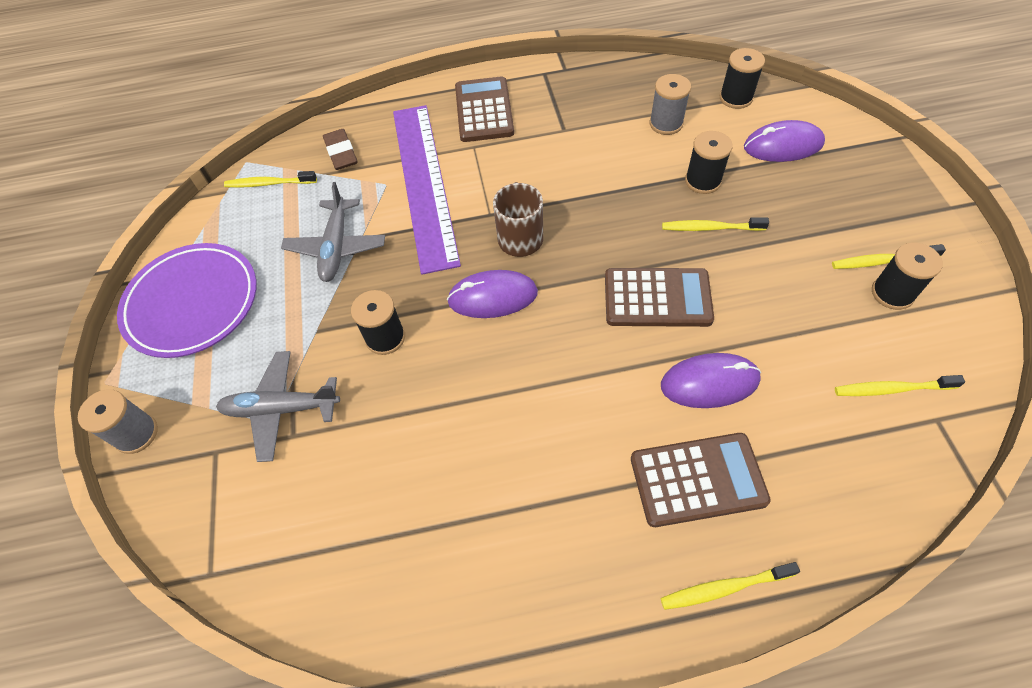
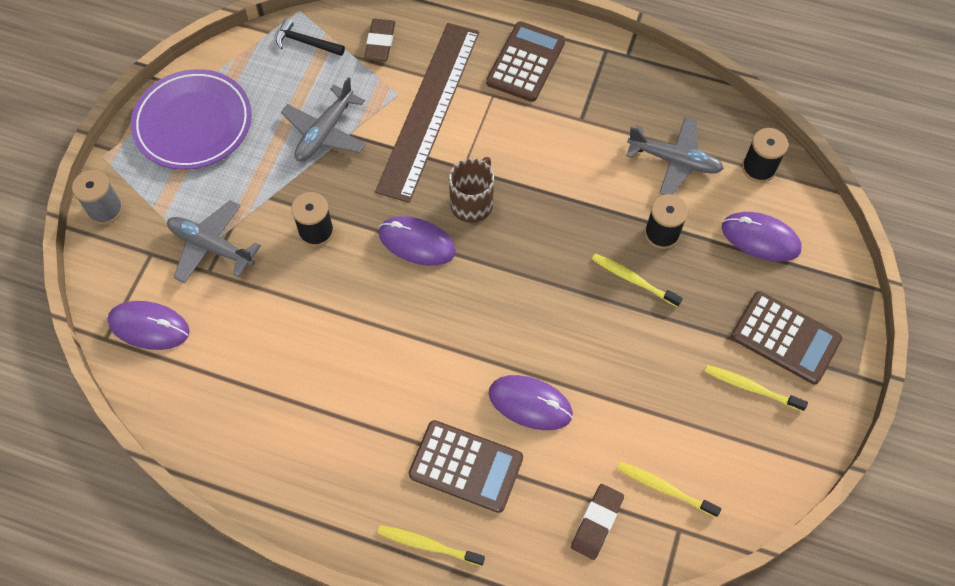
camera: 25 degrees right, 5 degrees up
(257, 531) = (149, 326): none -> purple mouse
(269, 183) = (306, 42): yellow toothbrush -> black hammer
(424, 183) = (429, 109): purple ruler -> brown ruler
(657, 298) = (543, 315): brown calculator -> brown calculator (785, 338)
(666, 123) = (674, 161): grey spool -> grey plane
(862, 459) = (597, 522): none -> brown eraser
(892, 293) = (735, 418): black spool -> none

